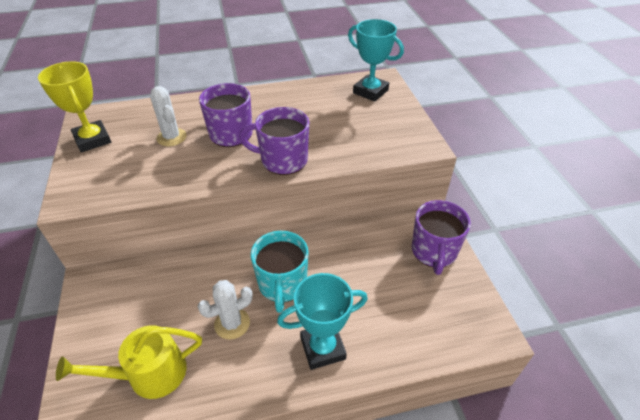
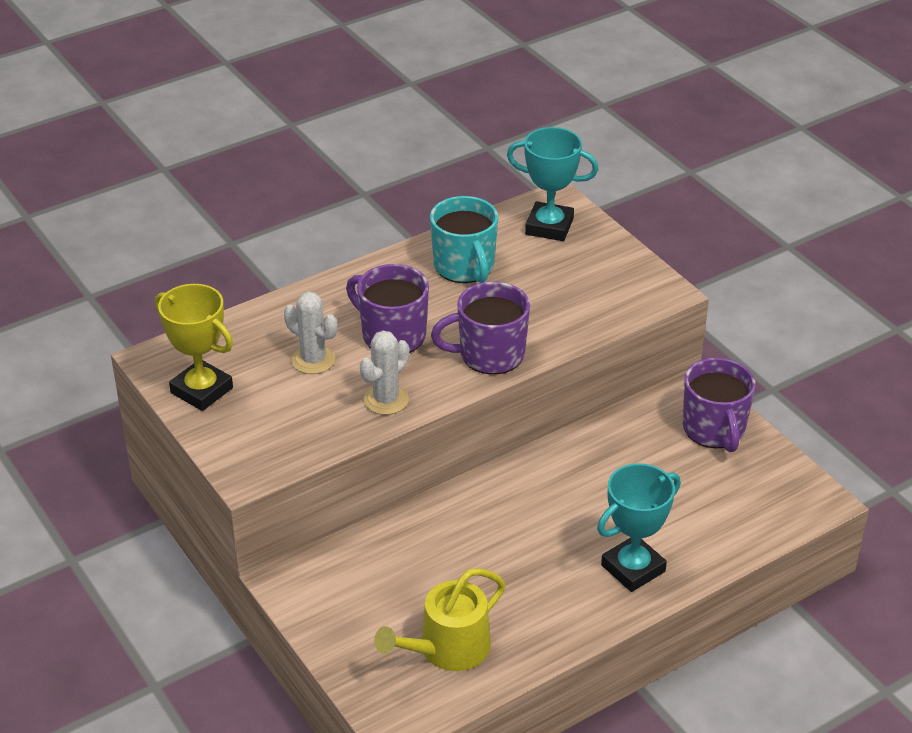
camera: 20 degrees left, 5 degrees down
(232, 323) = (510, 574): white cactus -> white cactus (386, 400)
(282, 284) = (545, 517): turquoise mug -> turquoise mug (464, 267)

